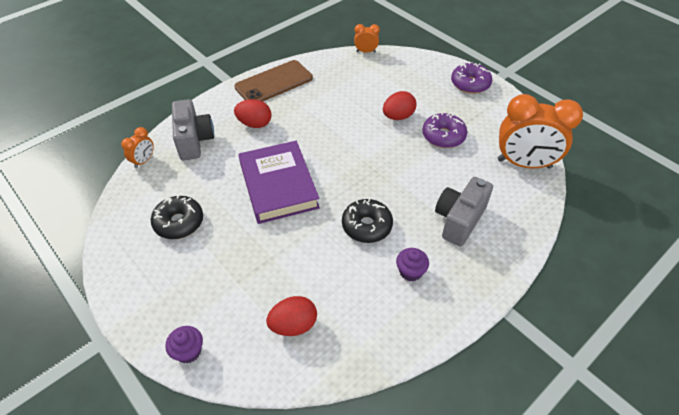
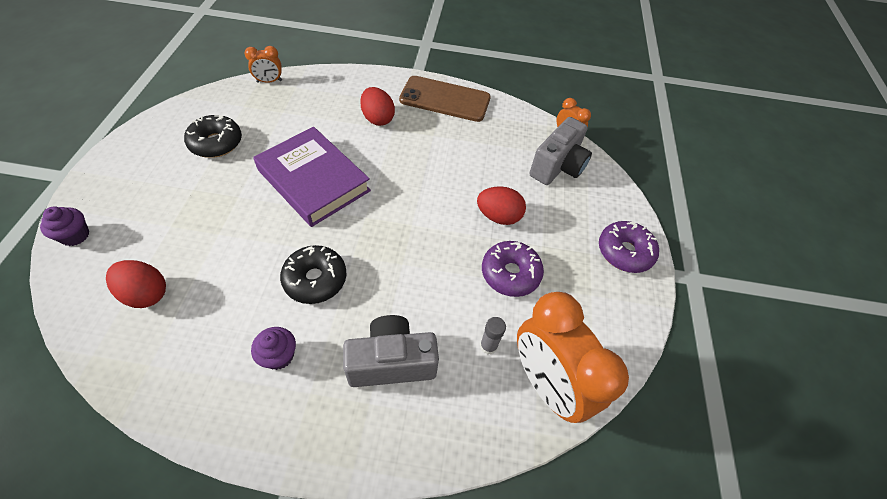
camera: 45 degrees right, 5 degrees up
(194, 141) = (320, 95): grey camera -> grey camera (557, 167)
(278, 185) = (313, 180): purple book -> purple book turned 75 degrees counterclockwise
(482, 173) = (488, 346): none -> grey glue stick

